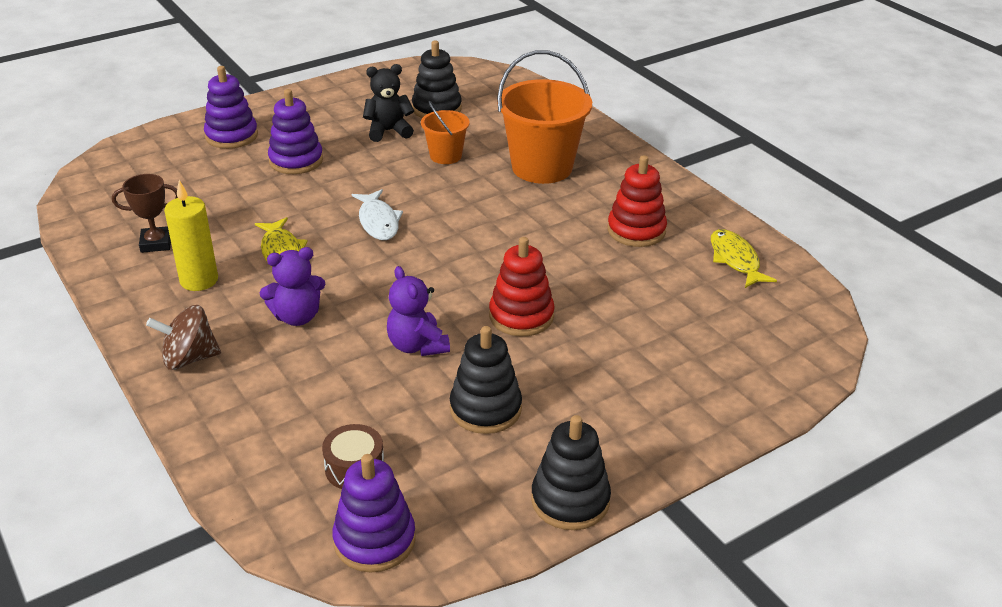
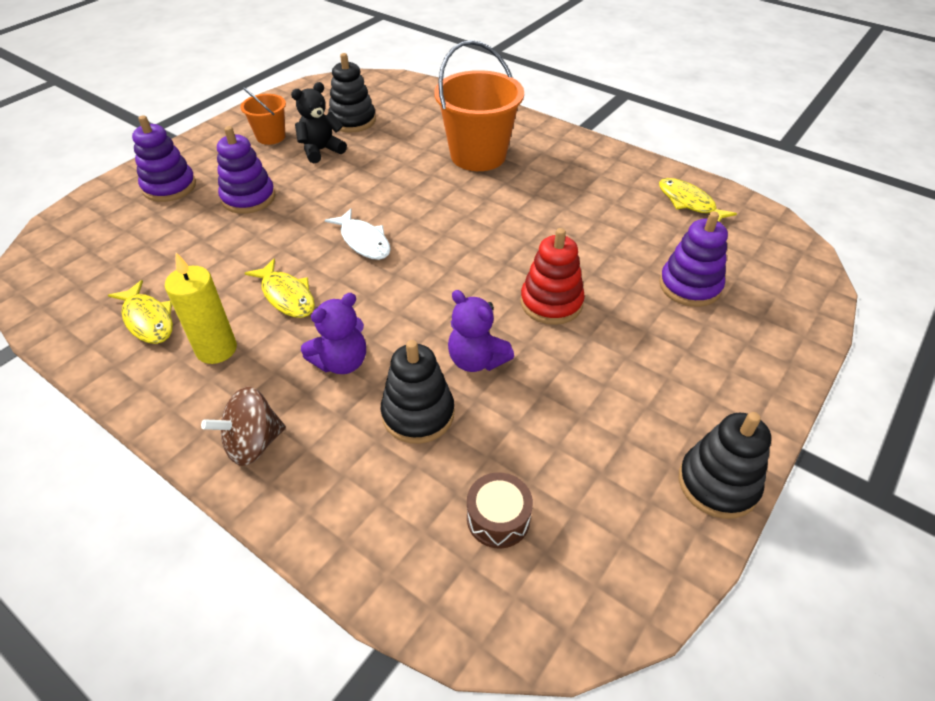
camera: 20 degrees left, 10 degrees up
(156, 243) = (148, 320): brown trophy -> yellow fish
(374, 540) = (569, 599): purple stacking toy -> purple stacking toy (690, 286)
(445, 156) = (387, 163): orange bucket -> orange bucket (271, 137)
(485, 409) = (580, 409): black stacking toy -> black stacking toy (418, 414)
(636, 230) = (593, 195): red stacking toy -> none

